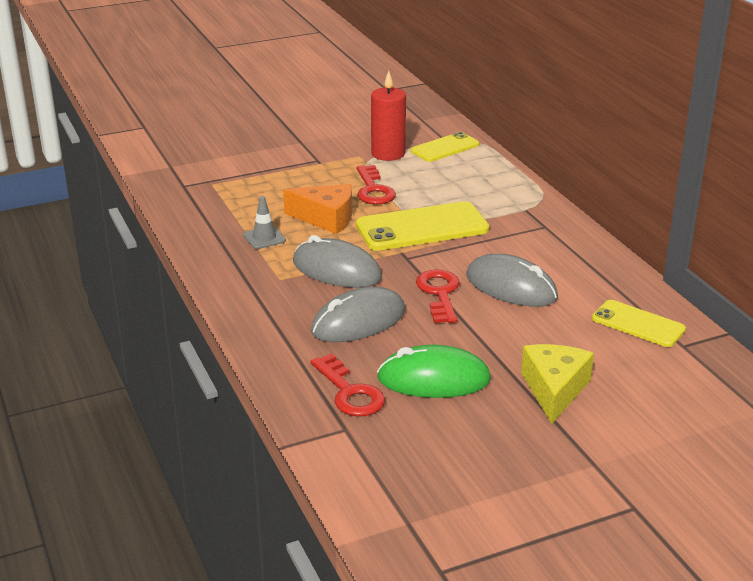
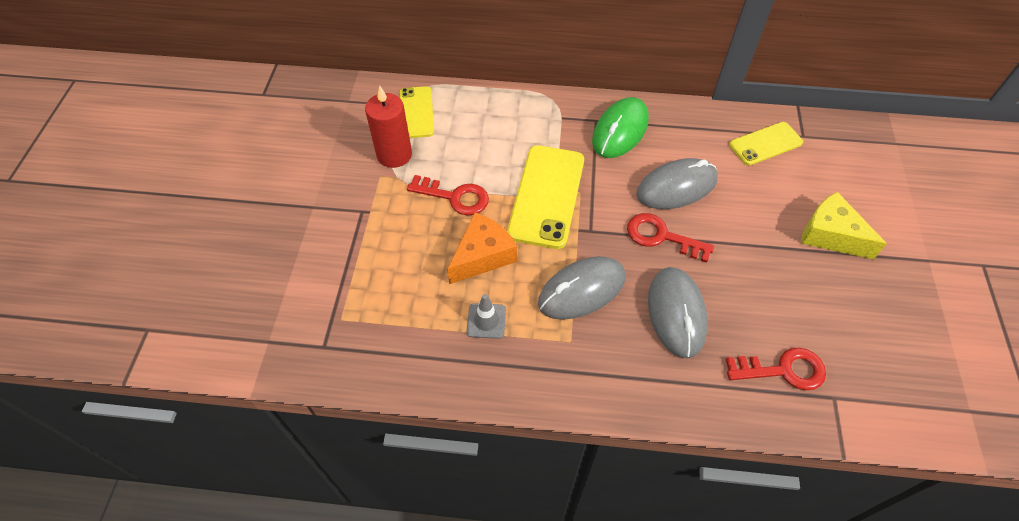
camera: 60 degrees left, 25 degrees up
(433, 379) = (787, 302): green mouse -> green mouse (620, 131)

